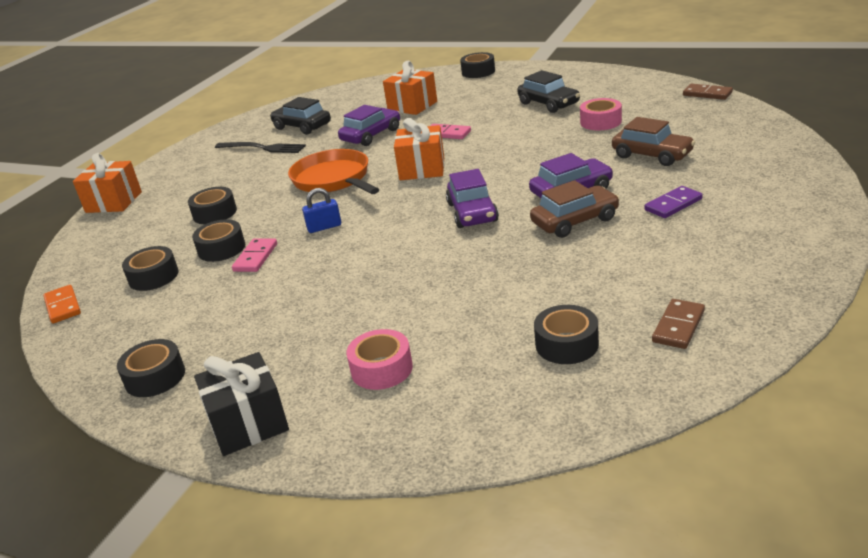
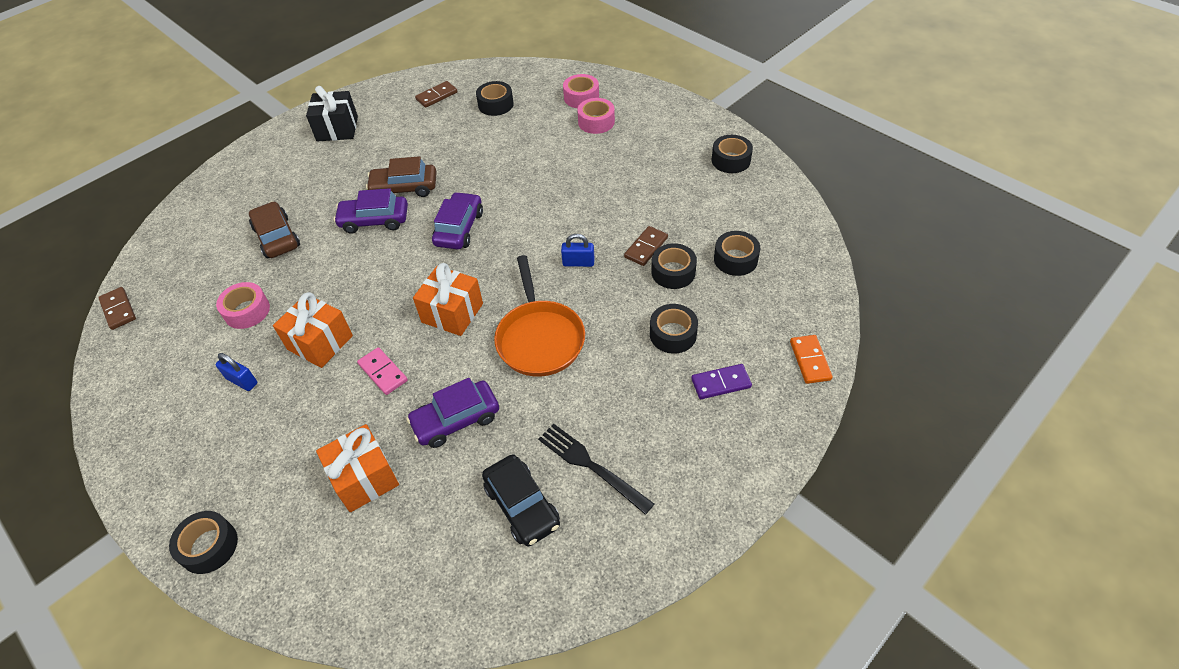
camera: 160 degrees left, 20 degrees up
(63, 306) = (812, 253): orange domino -> orange domino (810, 360)
(114, 202) = (791, 419): orange gift -> orange gift (320, 342)
(248, 424) = (677, 114): black gift -> black gift (337, 129)
(255, 257) = (646, 247): pink domino -> brown domino
(431, 402) = (581, 97): none -> pink tape
(548, 103) = (242, 381): black car -> blue padlock
(673, 204) = (334, 177): purple domino -> purple domino (721, 383)

